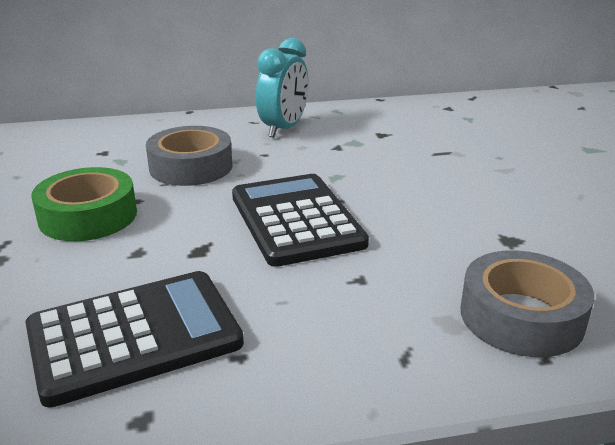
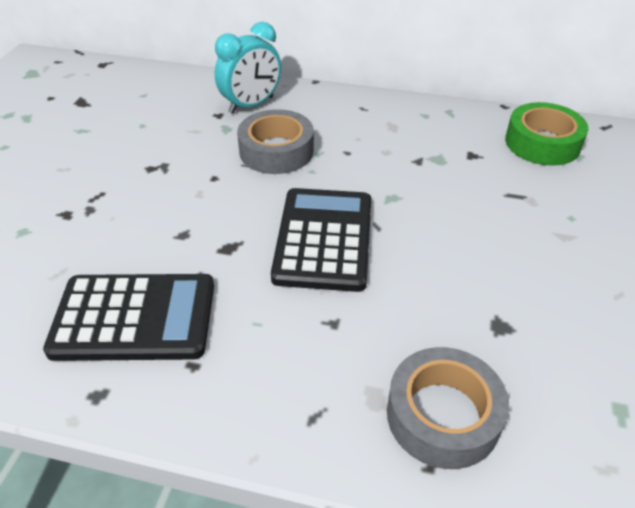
camera: 25 degrees right, 15 degrees up
(88, 216) = (169, 184): green tape -> green tape (542, 143)
(283, 129) = (384, 124): turquoise clock -> turquoise clock (251, 105)

